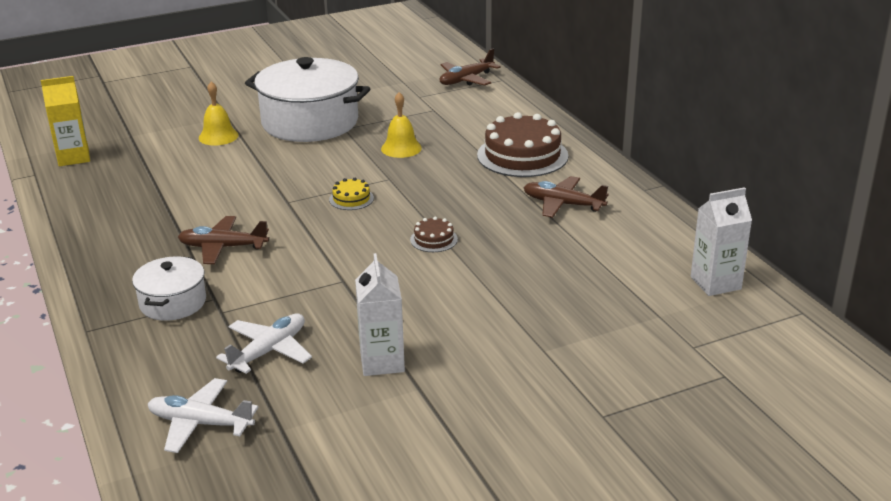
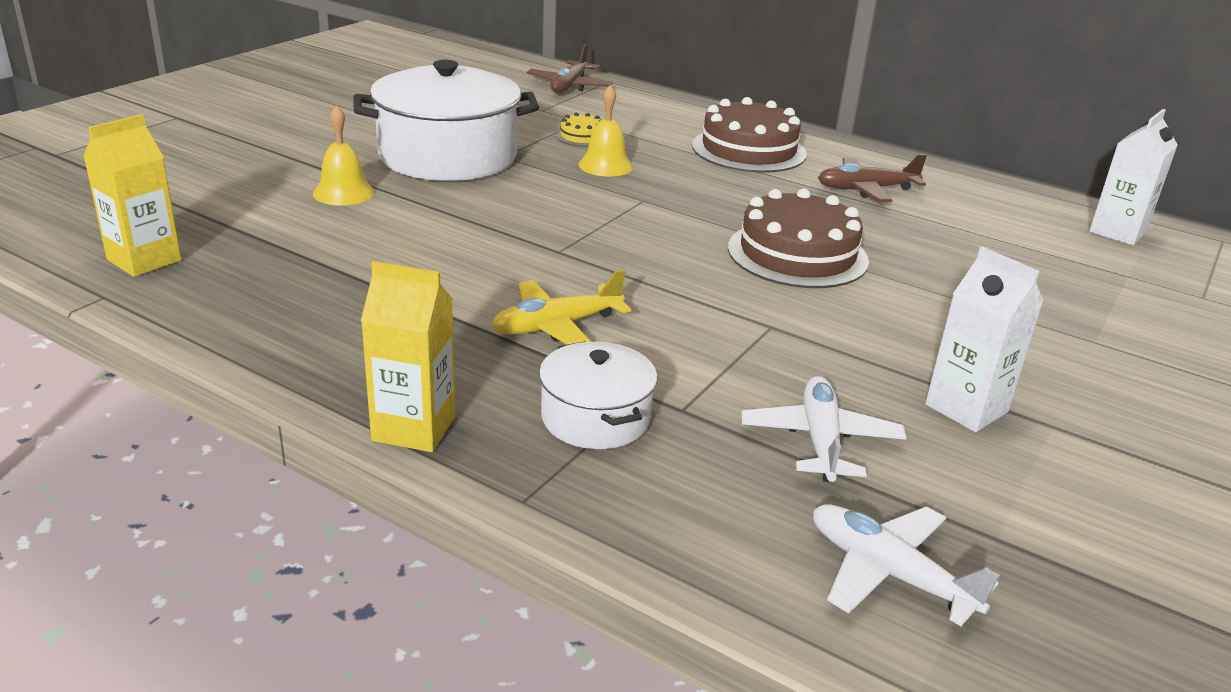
camera: 35 degrees left, 0 degrees up
(84, 281) = (414, 428): none -> yellow carton
(200, 423) = (888, 573): white plane -> white plane turned 60 degrees clockwise
(223, 247) = (557, 326): brown plane -> yellow plane
(351, 199) = (633, 231): yellow cake -> yellow cake (582, 136)
(434, 239) = (797, 254): brown cake -> brown cake, size x2.18

